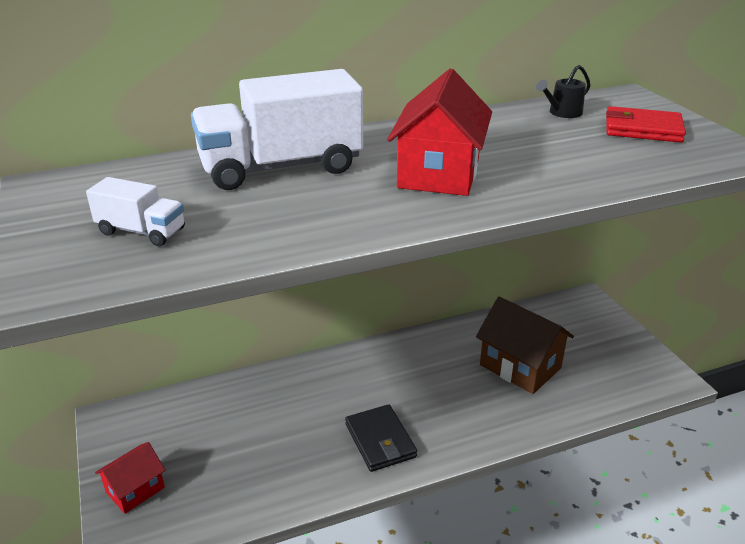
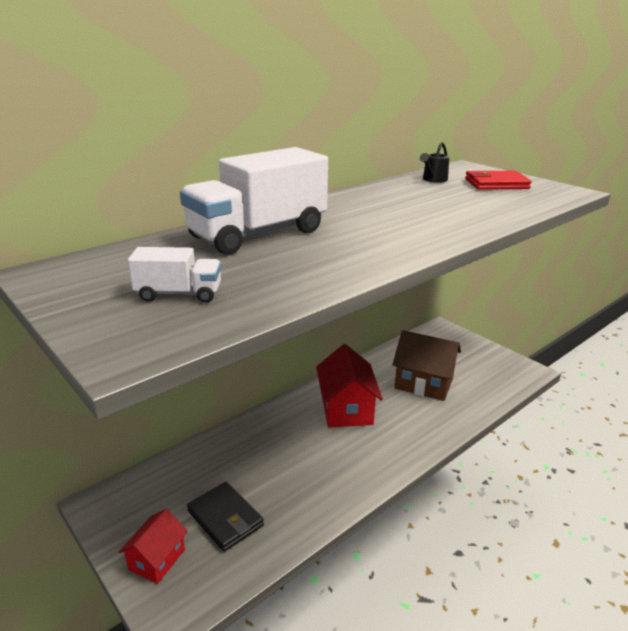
camera: 20 degrees left, 5 degrees down
(380, 440) = (351, 462): black wallet -> black wallet (225, 518)
(439, 173) = (387, 224): red house -> red house (346, 409)

